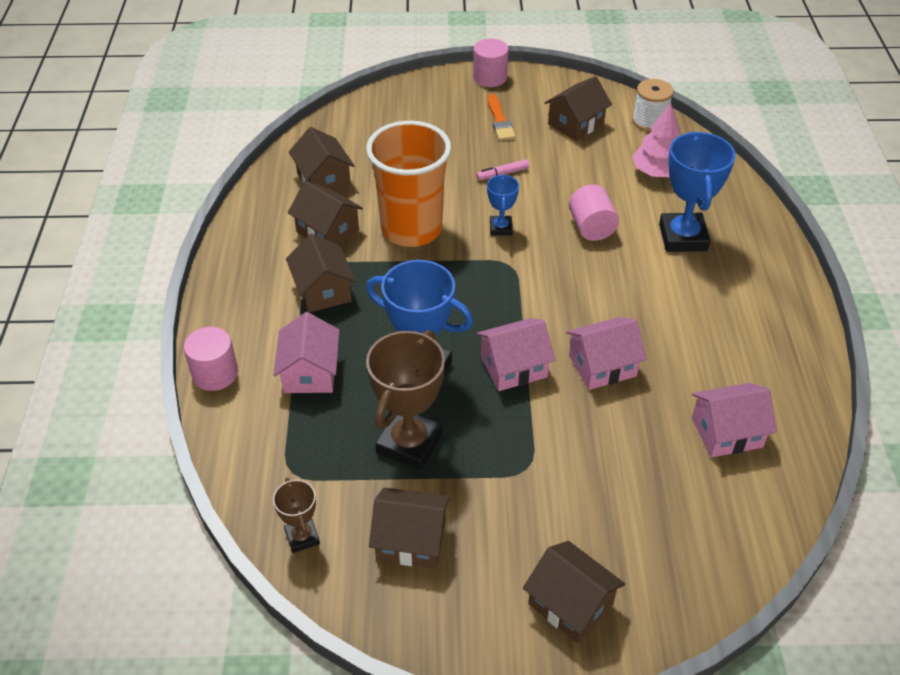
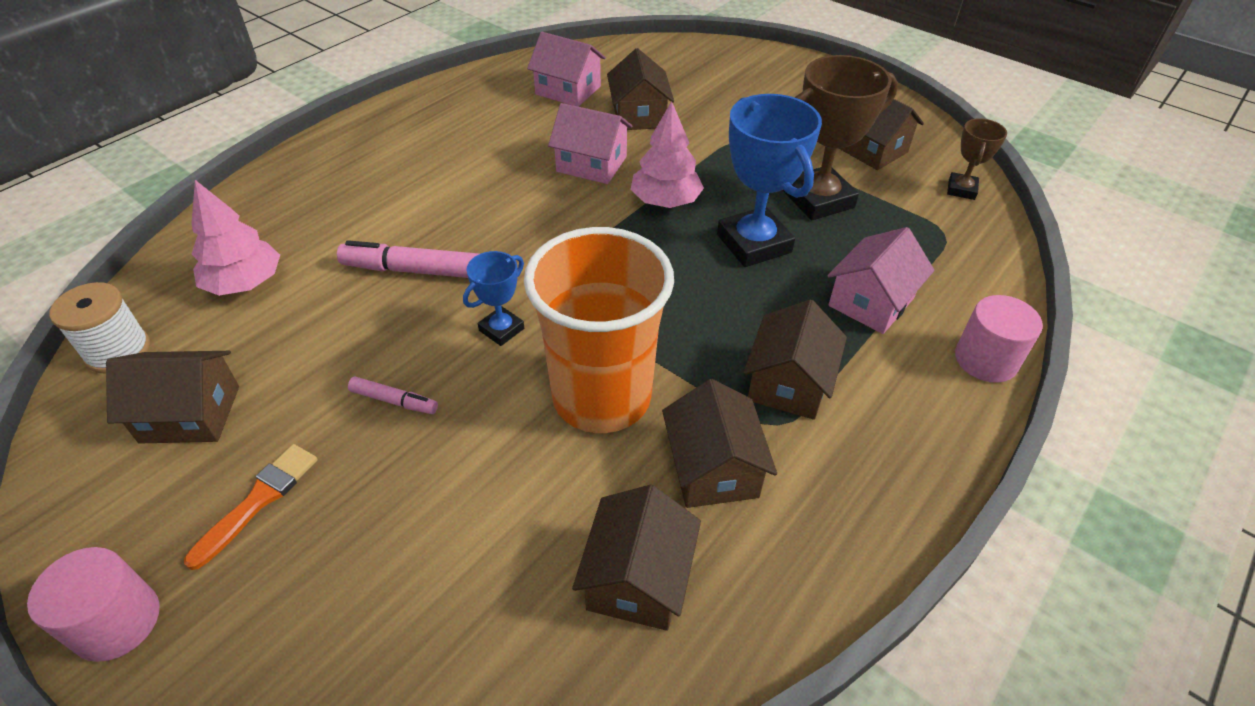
camera: 140 degrees left, 0 degrees up
(513, 367) = (665, 201): pink house -> pink tree
(570, 604) = (788, 79): brown house -> brown house (639, 115)
(591, 227) = (413, 270): pink cylinder -> pink marker
(683, 237) = (355, 209): blue trophy -> none

